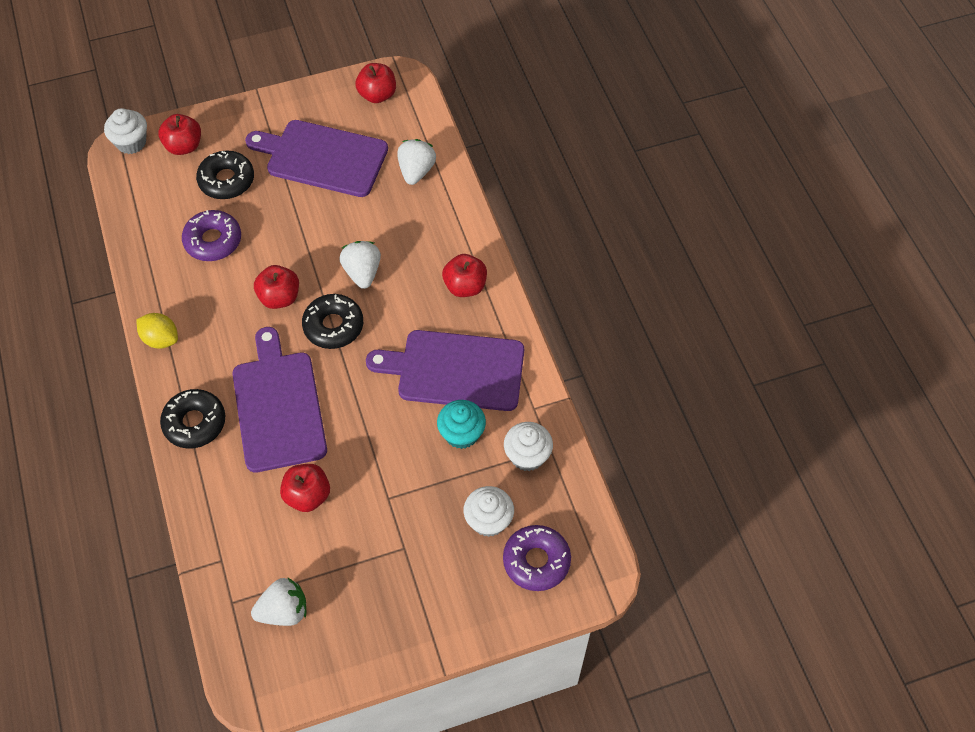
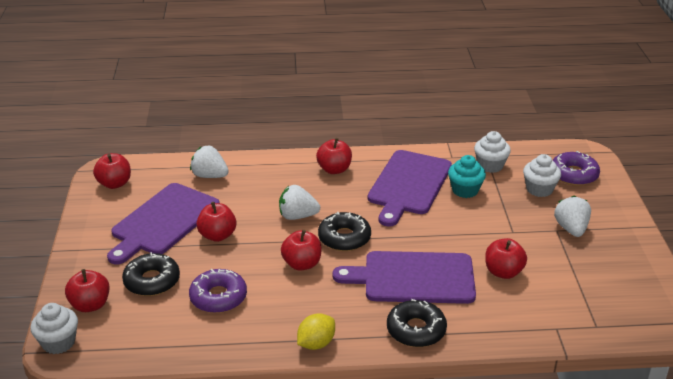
camera: 75 degrees left, 25 degrees down
(284, 611) = (605, 297): white strawberry -> white strawberry (571, 229)
(310, 211) = (217, 235): none -> red apple

